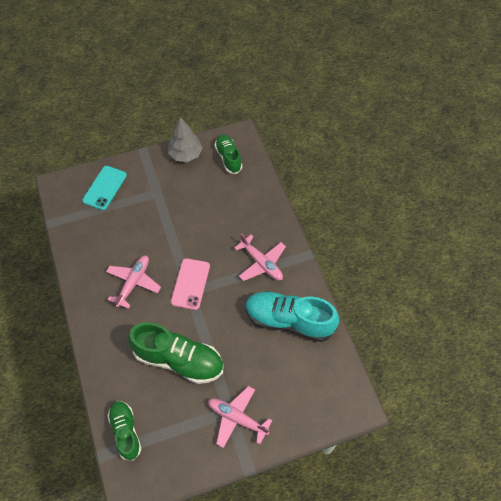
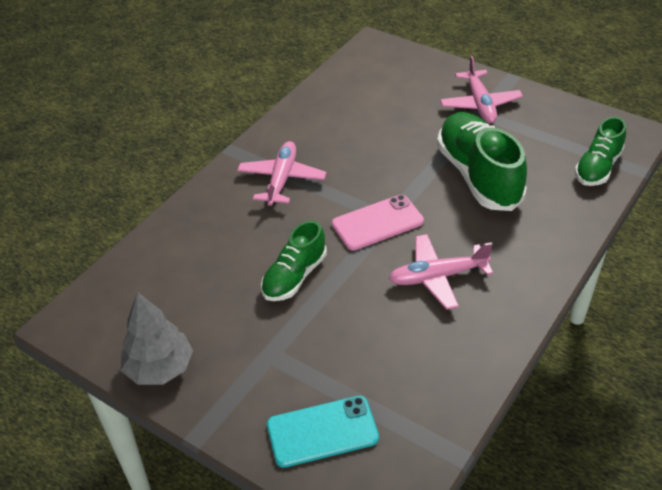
camera: 125 degrees left, 15 degrees down
(228, 158) = (126, 309): green shoe -> green shoe (294, 277)
(289, 320) = (334, 123): turquoise shoe -> none

